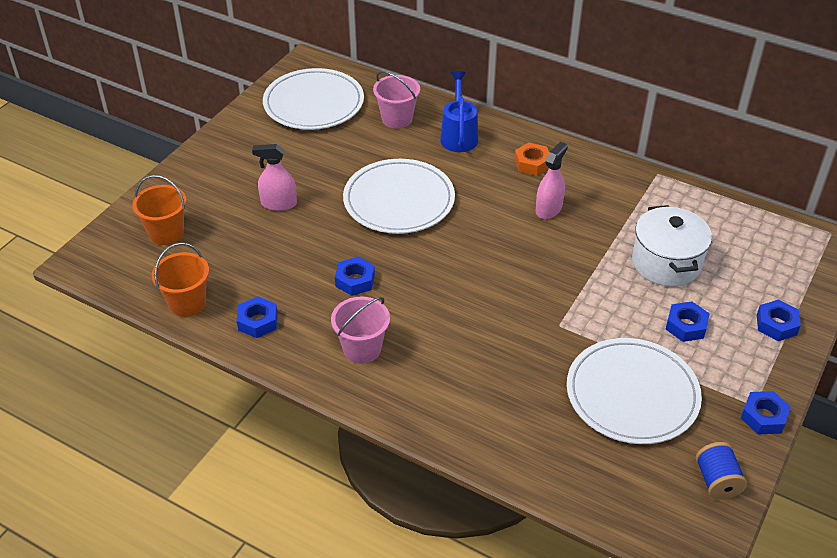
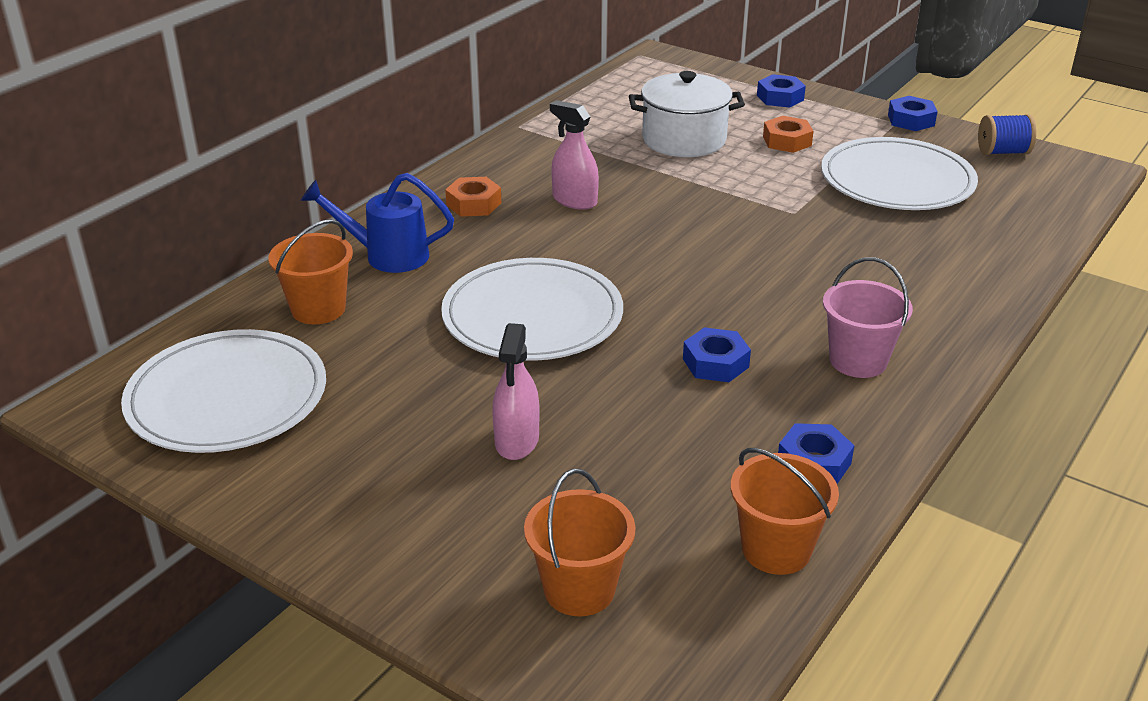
camera: 85 degrees left, 10 degrees down
(397, 119) = (318, 309): pink bucket -> orange bucket
(686, 326) = (787, 141): blue nut -> orange nut

